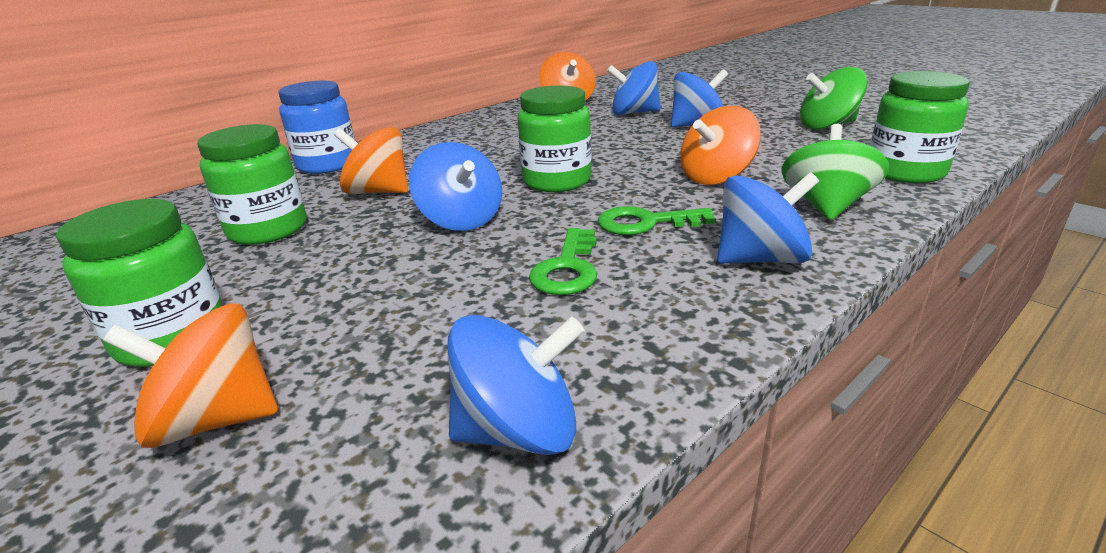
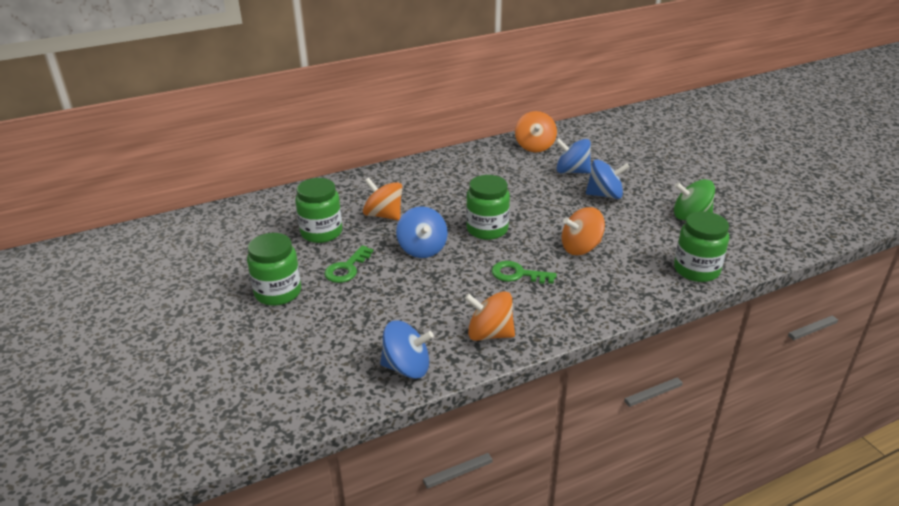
camera: 15 degrees right, 5 degrees up
(216, 419) = (296, 335): orange spinning top -> orange spinning top (489, 334)
(328, 164) = (359, 182): blue jar -> none
(568, 268) = (462, 295): green key -> green key (347, 268)
(760, 259) = (559, 312): blue spinning top -> none
(826, 206) = (624, 285): green spinning top -> none

